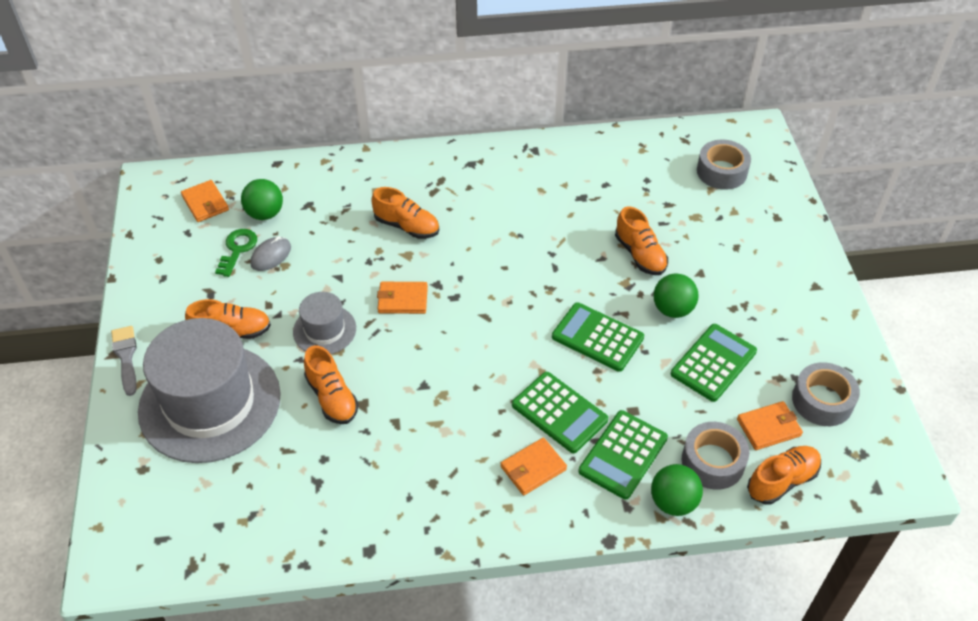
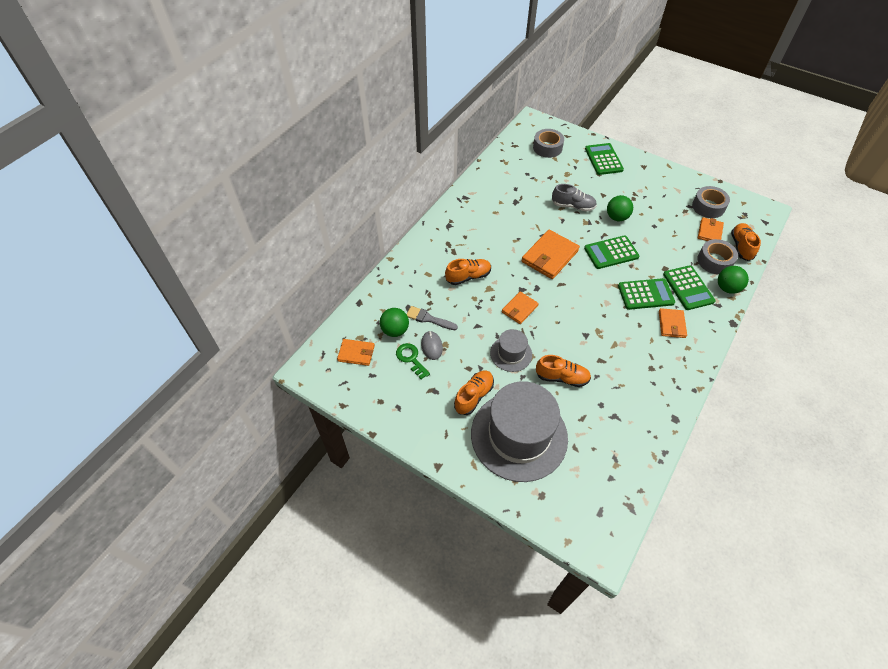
camera: 50 degrees left, 5 degrees up
(126, 357) = (446, 459): grey brush -> grey brush (428, 319)
(521, 280) = (549, 256): none -> orange wallet
(640, 254) = (573, 206): orange shoe -> grey shoe
(713, 363) = (659, 225): green calculator -> green calculator (603, 159)

